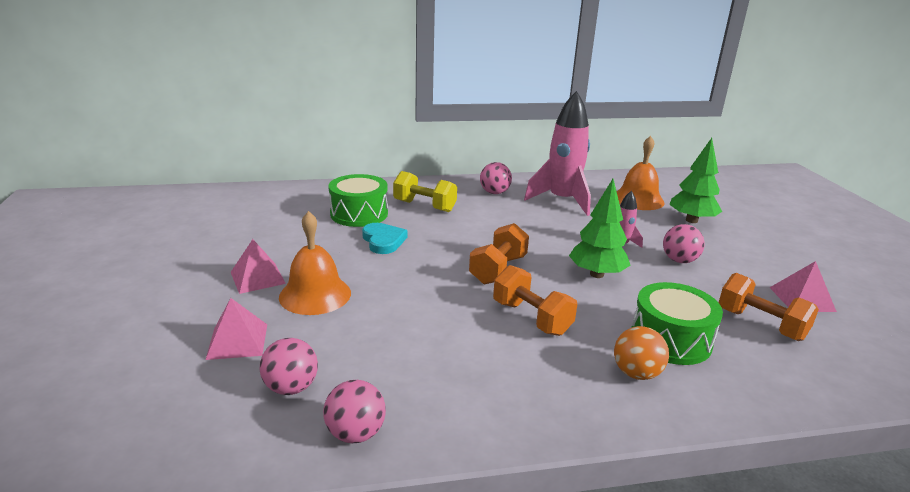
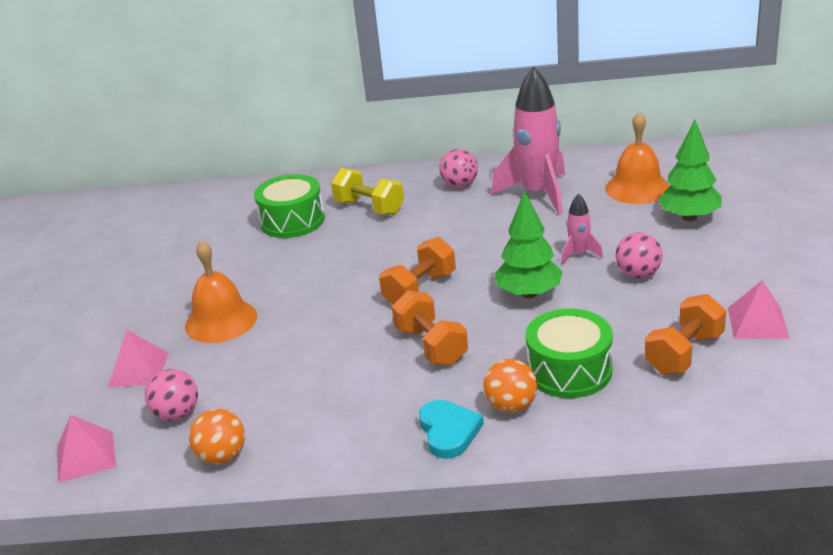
camera: 15 degrees right, 5 degrees up
(258, 277) = (169, 302): pink pyramid -> pink pyramid (86, 456)
(355, 433) = (222, 456): pink ball -> orange ball
(383, 241) = (308, 255): turquoise heart -> turquoise heart (448, 431)
(760, 324) = (684, 353): orange dumbbell -> orange dumbbell turned 75 degrees clockwise

